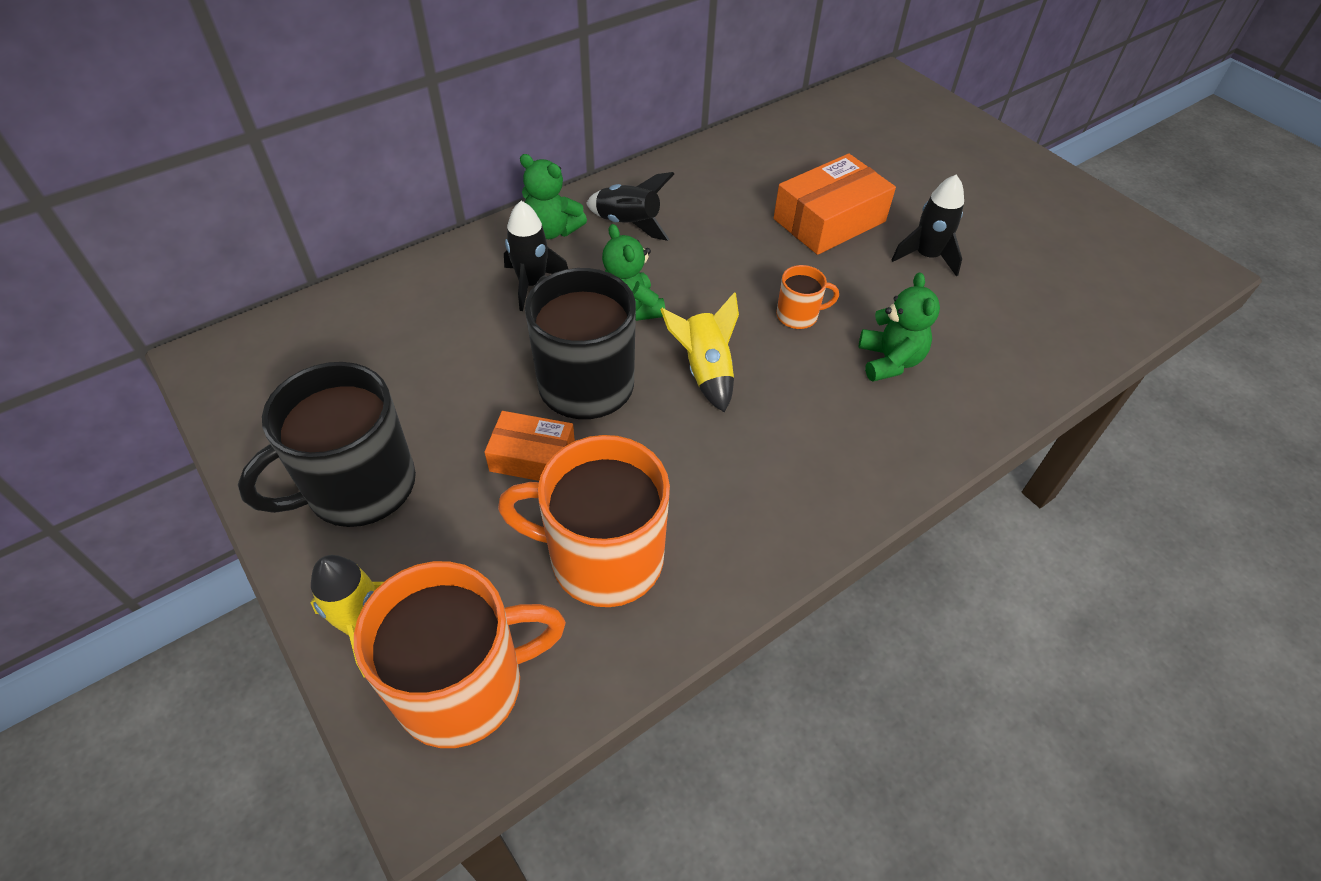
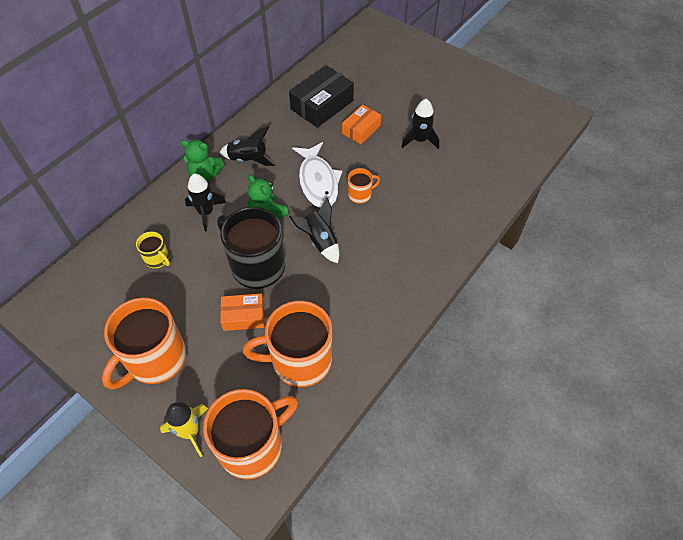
camera: 15 degrees left, 5 degrees up
(358, 486) = (155, 359): black mug -> orange mug
(428, 333) = (157, 259): none -> yellow mug
(705, 371) = (320, 241): yellow rocket -> black rocket
(732, 280) = (318, 181): none -> white fish
(775, 173) = (322, 105): none -> black box
(829, 220) = (361, 129): orange box -> orange box, size x0.61
(889, 361) = (415, 210): green teddy bear -> none

